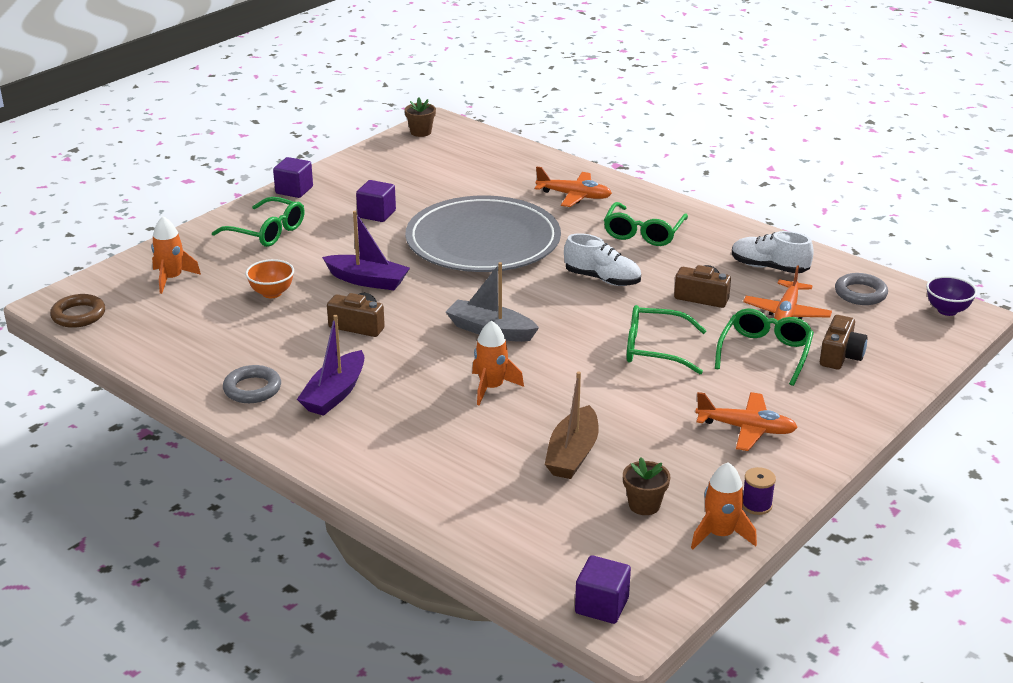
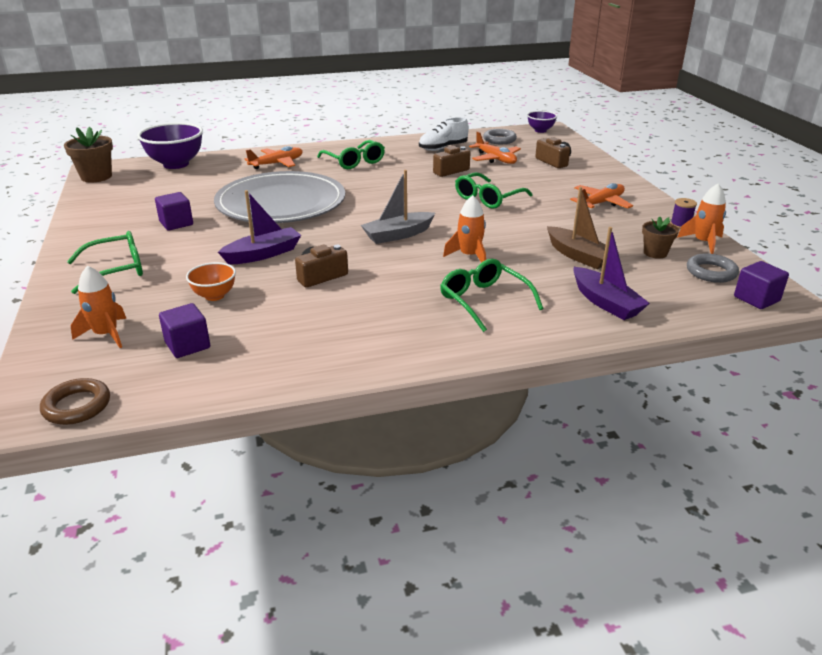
camera: 55 degrees left, 0 degrees up
(252, 389) = (347, 347): grey ring -> grey ring (711, 272)
(294, 190) = (76, 241): purple cube -> purple cube (187, 345)
(334, 394) = (403, 314): purple boat -> purple boat (605, 302)
(421, 132) = (96, 177): brown flower pot -> brown flower pot, size x1.59
(499, 150) = (176, 164): none -> purple bowl
(602, 279) = (388, 187): white shoe -> none
(765, 353) = (529, 175): green glasses -> green glasses (484, 301)

